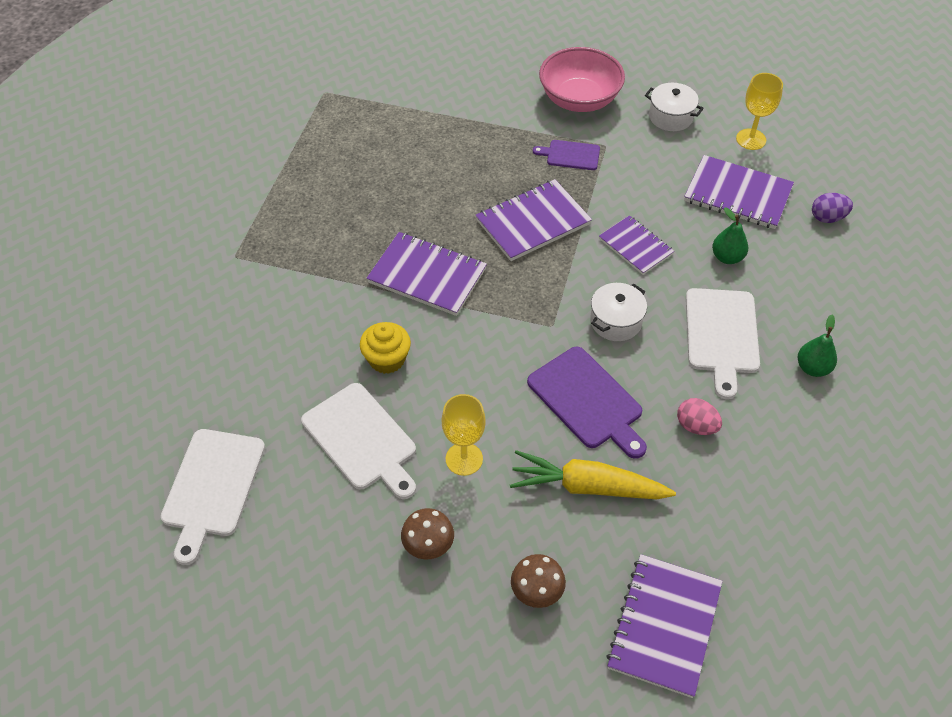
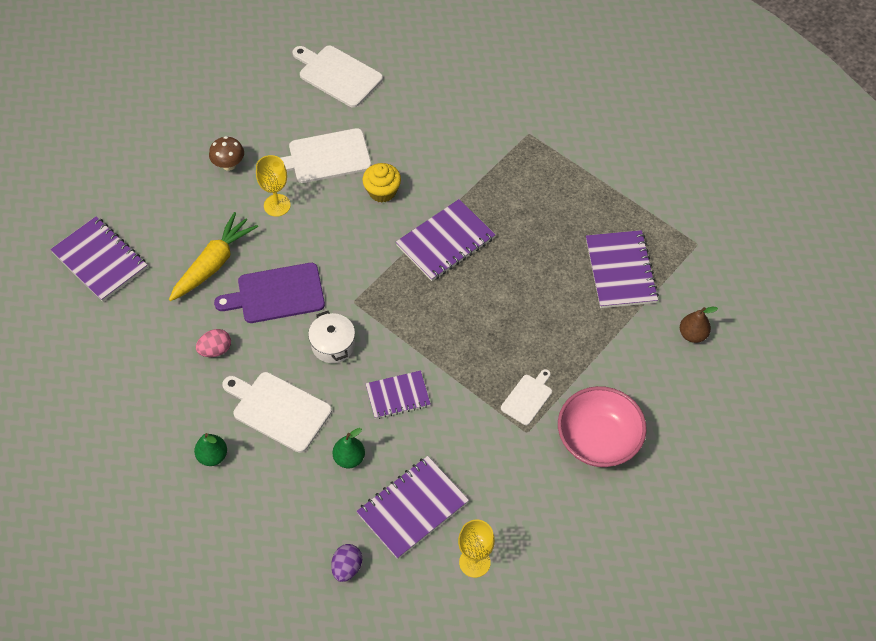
camera: 115 degrees right, 5 degrees up
(431, 71) = (692, 334): none -> brown pear
(533, 222) = (463, 334): purple notebook -> purple notebook (620, 271)
(536, 593) = (164, 206): brown mushroom -> none
(570, 155) = (528, 398): purple cutting board -> white cutting board
(670, 117) = (538, 507): white pot -> none

